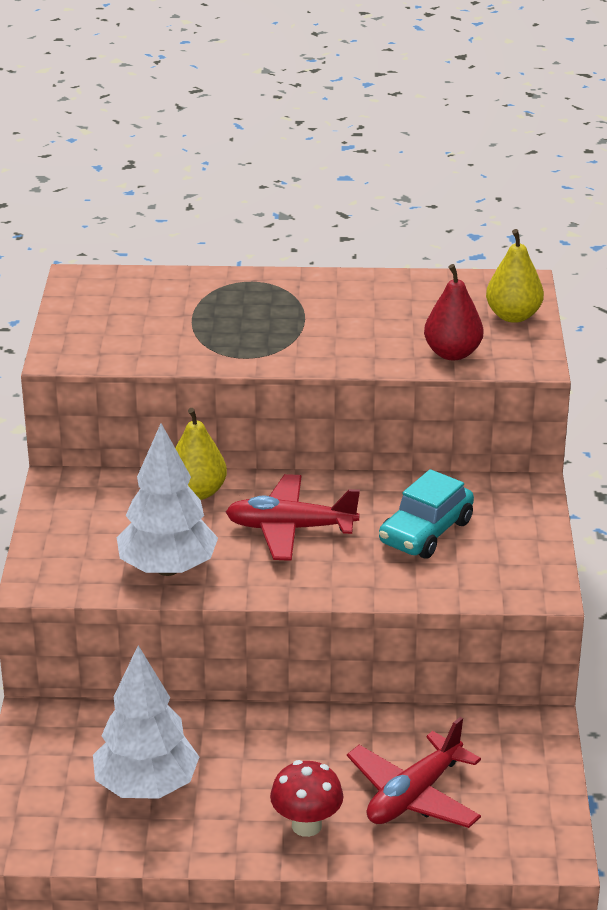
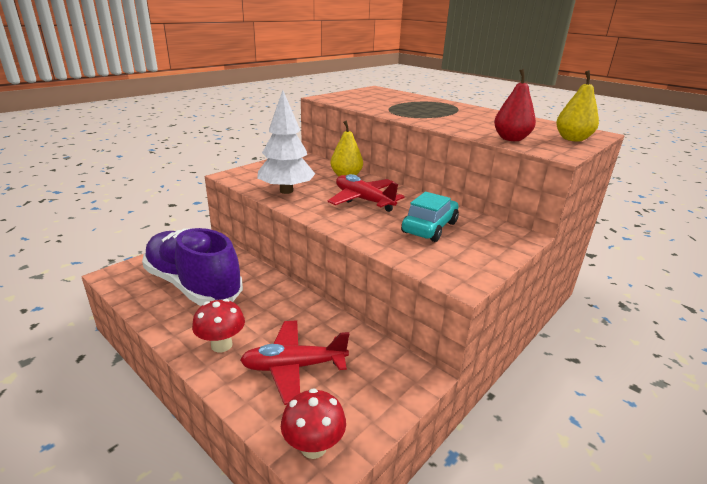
camera: 40 degrees right, 5 degrees down
(146, 787) = (193, 285): white tree -> purple shoe
(425, 532) = (430, 227): turquoise car -> turquoise car turned 135 degrees clockwise
(529, 845) = (313, 446): none -> red mushroom

